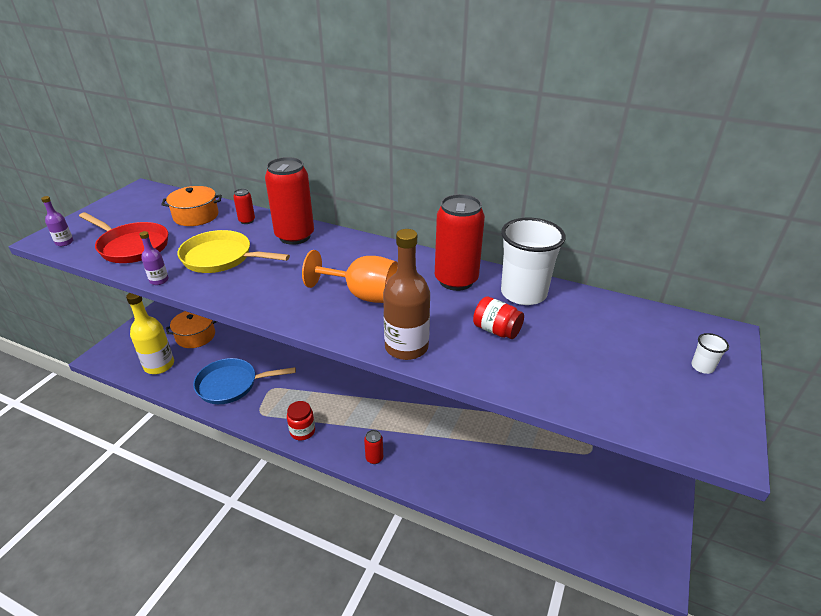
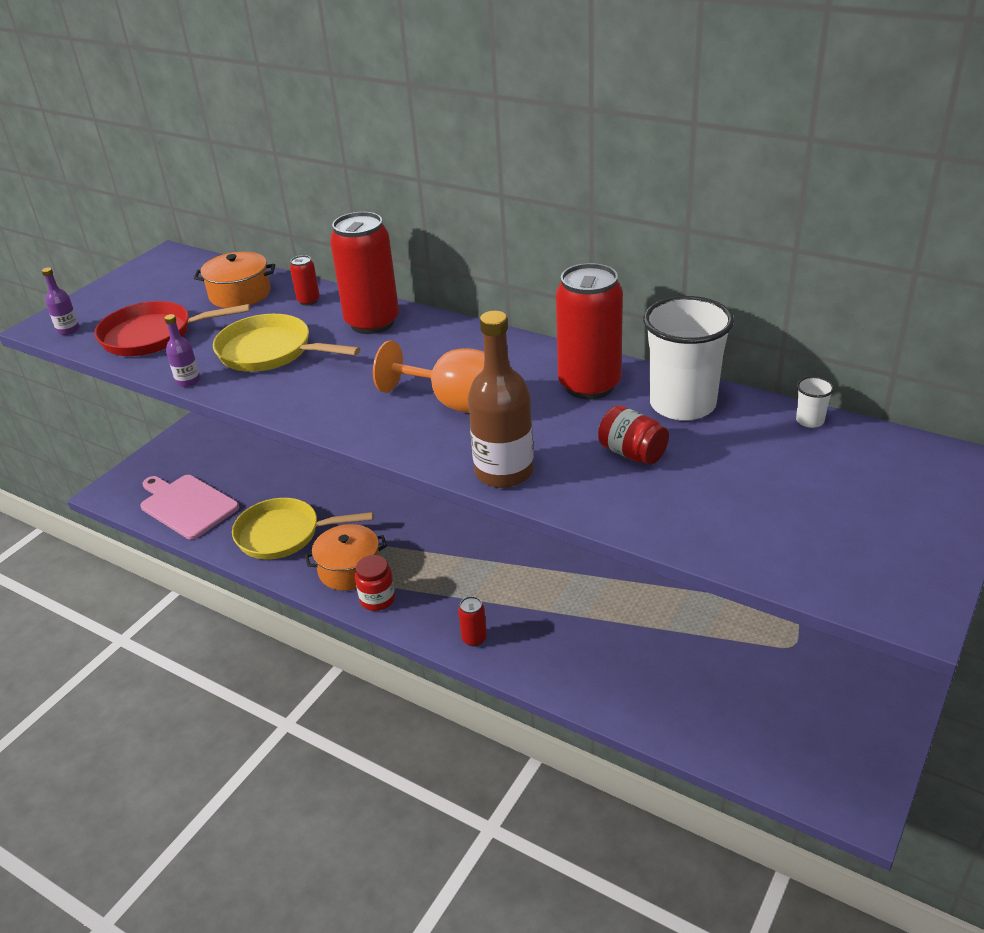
camera: 10 degrees right, 0 degrees up
(131, 246) = (153, 335): red pan -> red pan turned 135 degrees clockwise
(159, 365) = (187, 505): yellow bottle -> pink cutting board
(195, 336) = (238, 467): orange pot -> orange pot (349, 569)
(231, 385) = (284, 534): blue pan -> yellow pan
(702, 367) = (916, 508): white cup -> white cup (810, 421)

